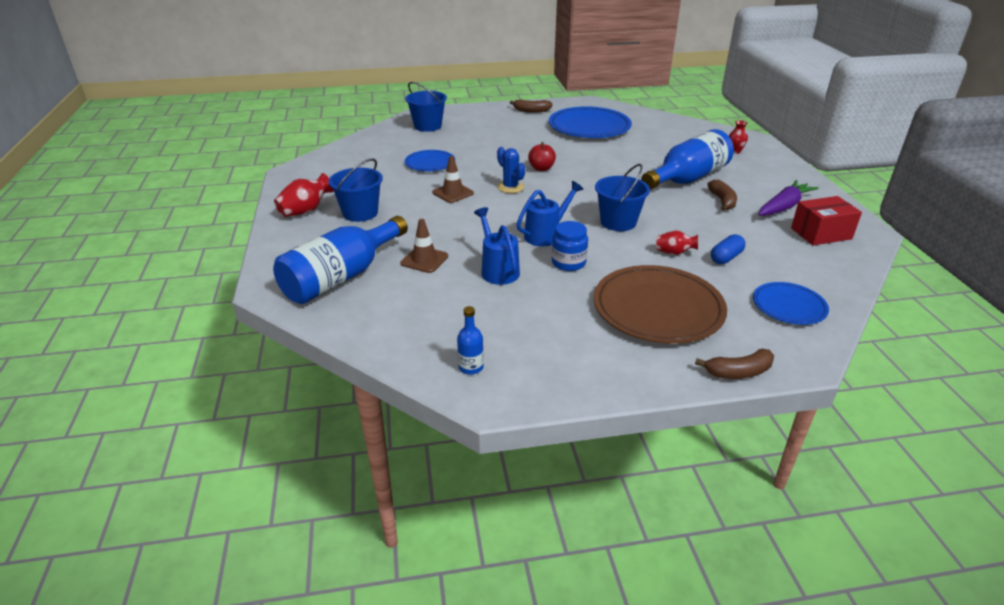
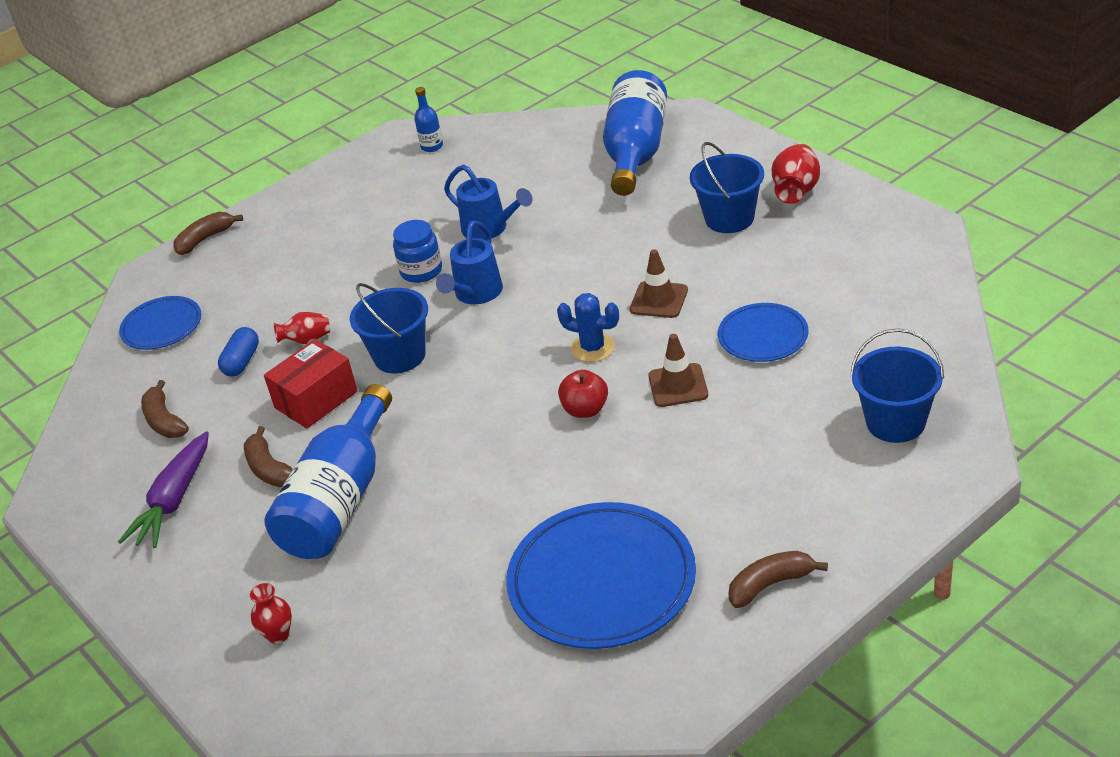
camera: 155 degrees right, 5 degrees up
(424, 260) = (578, 204): brown traffic cone -> brown traffic cone (678, 385)
(658, 308) = (298, 263): brown plate -> none
(789, 244) = (164, 421): none -> brown banana
(821, 233) = (120, 463): red box -> red box (316, 399)

